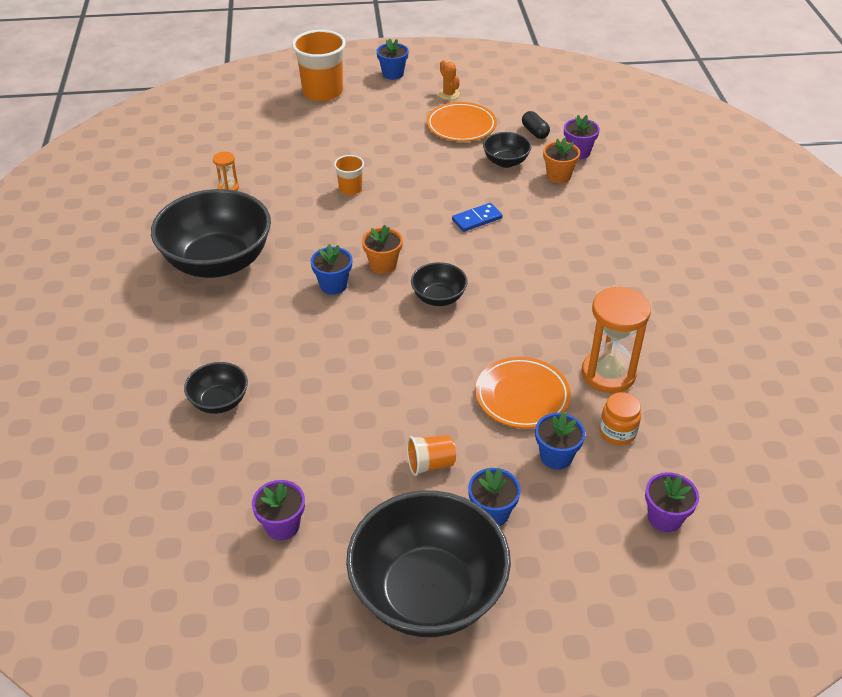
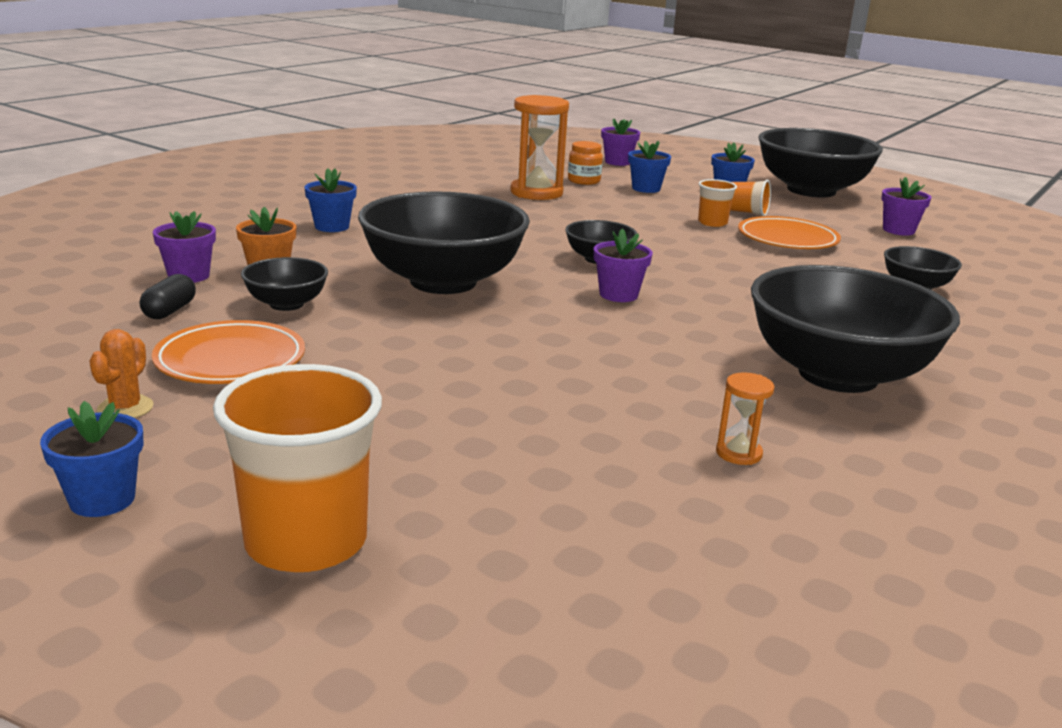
camera: 140 degrees left, 20 degrees down
(333, 285) = (701, 303): blue flower pot -> blue flower pot (332, 227)
(350, 189) = (540, 366): orange cup -> orange cup (712, 223)
(383, 265) = (618, 295): orange flower pot -> purple flower pot
(477, 219) = (443, 282): blue domino -> black bowl
(522, 396) = (623, 207): orange plate -> orange plate (787, 239)

